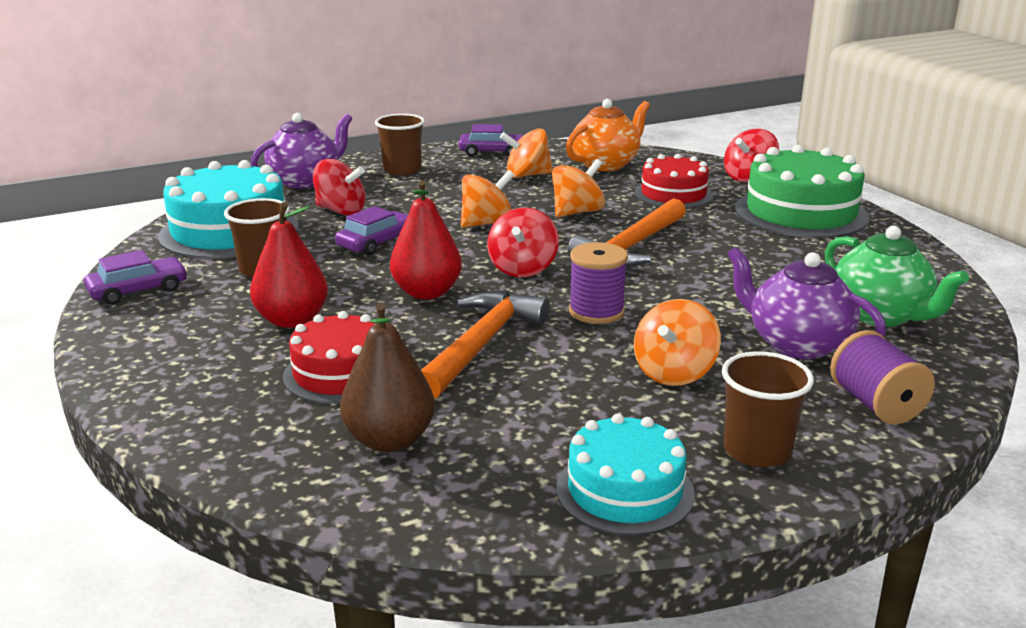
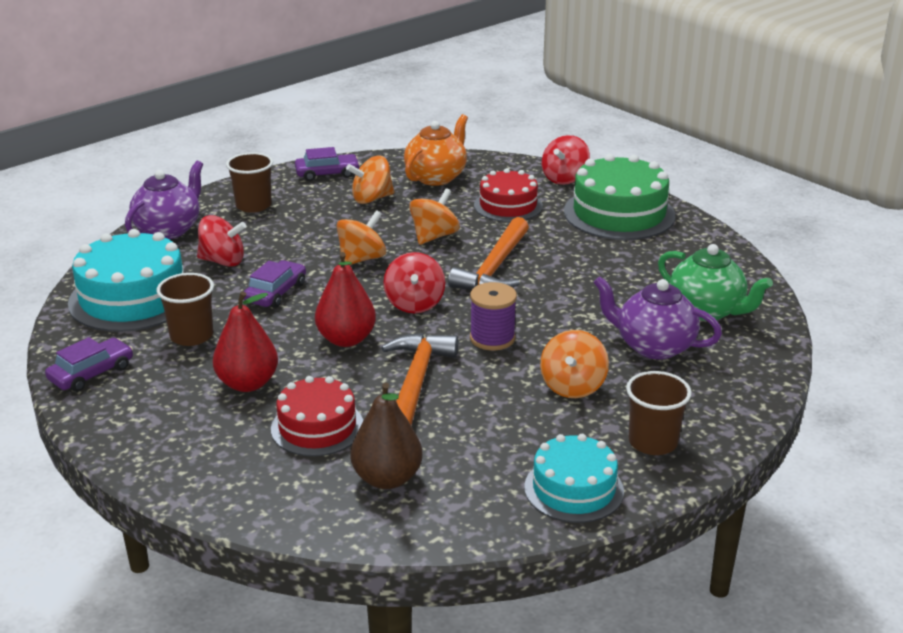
camera: 15 degrees left, 5 degrees up
(875, 404) = (722, 391): purple spool -> none

